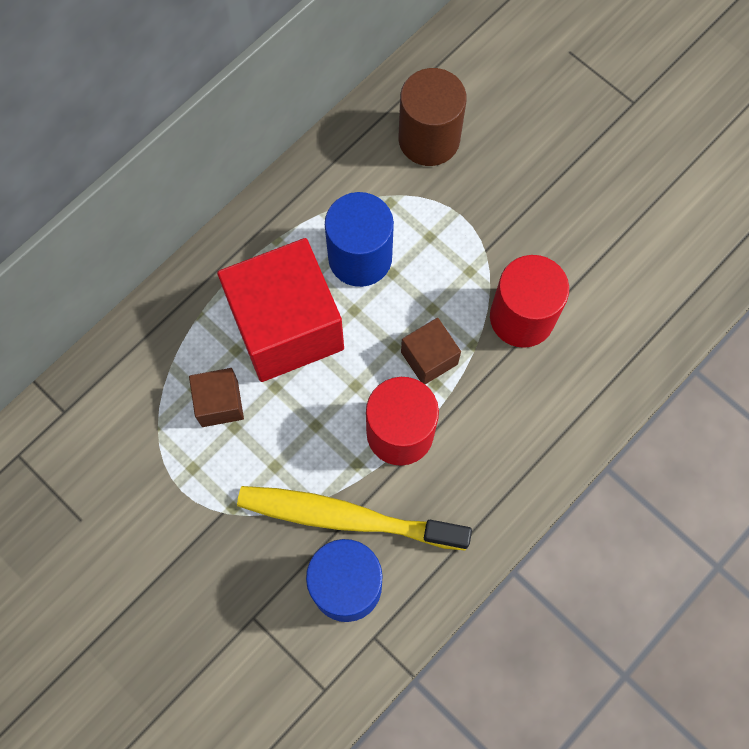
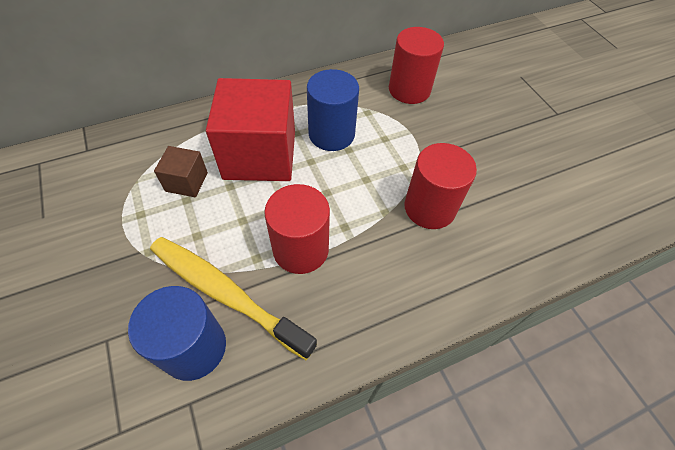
camera: 20 degrees right, 15 degrees down
(429, 139) = (409, 89): brown cylinder -> red cylinder
(429, 358) = (348, 208): brown cube -> none

